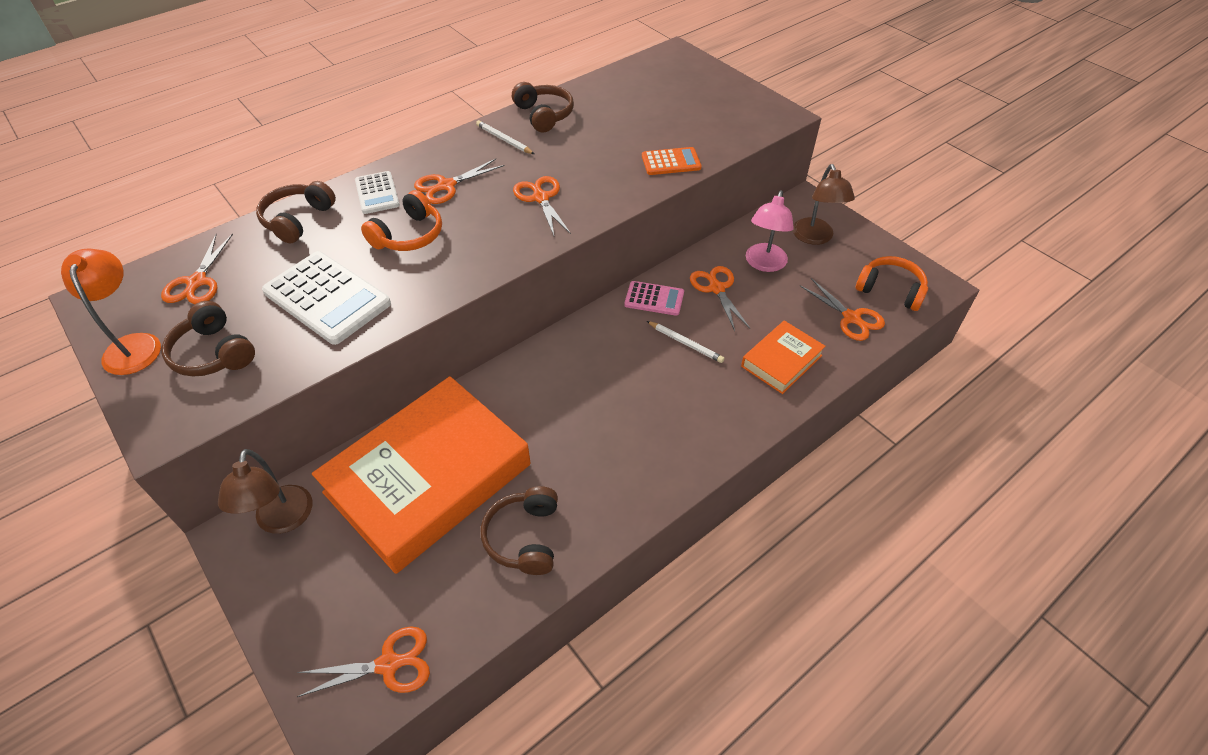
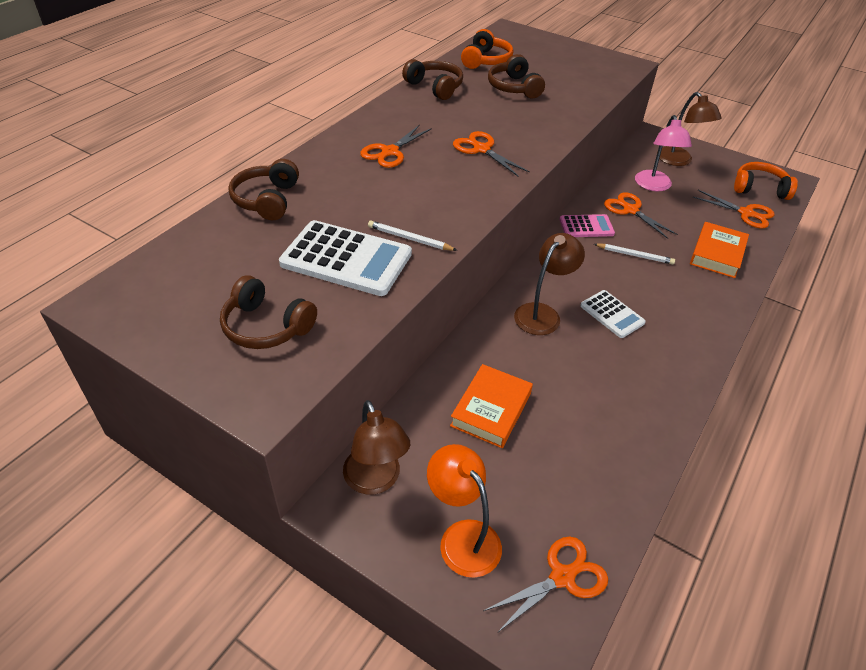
camera: 20 degrees left, 5 degrees down
(133, 345) = (173, 336): orange lamp -> orange lamp (462, 537)
(197, 282) = (202, 269): orange scissors -> none
(377, 193) = (329, 167): white calculator -> white calculator (612, 314)
(409, 235) = (385, 196): orange headphones -> orange headphones (486, 60)
(428, 478) = (491, 410): orange book -> orange book, size x0.46
(504, 140) = (414, 110): white pencil -> white pencil (409, 239)
(524, 537) = (608, 436): brown headphones -> brown headphones (514, 87)
(544, 388) = (542, 313): none -> brown lamp
(671, 162) = (569, 108): orange calculator -> none

